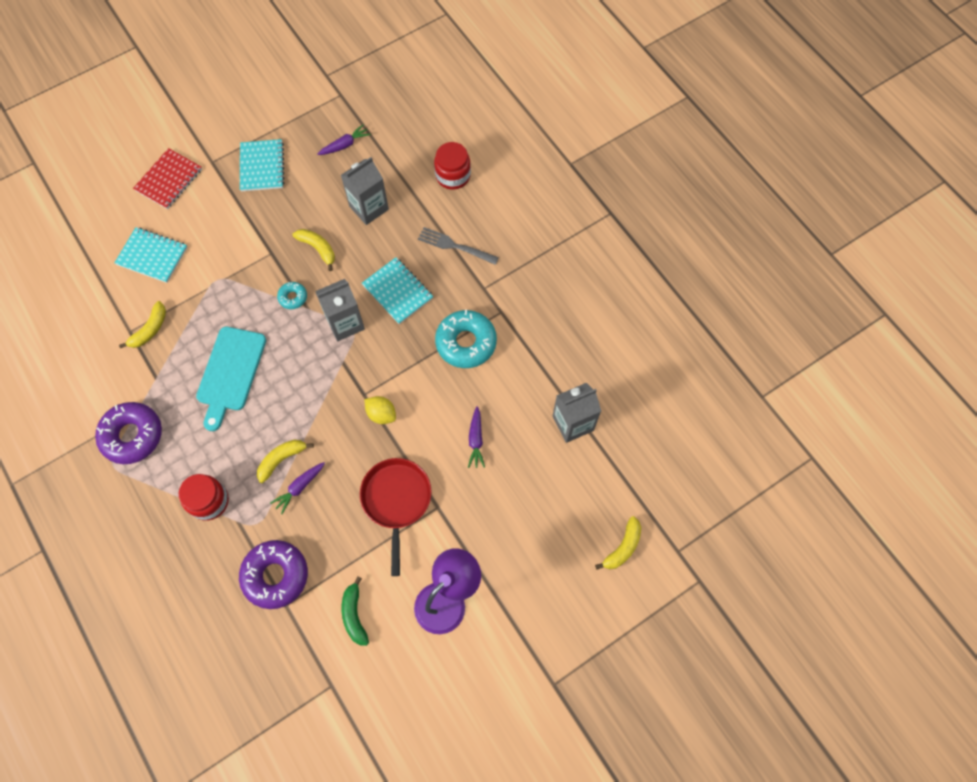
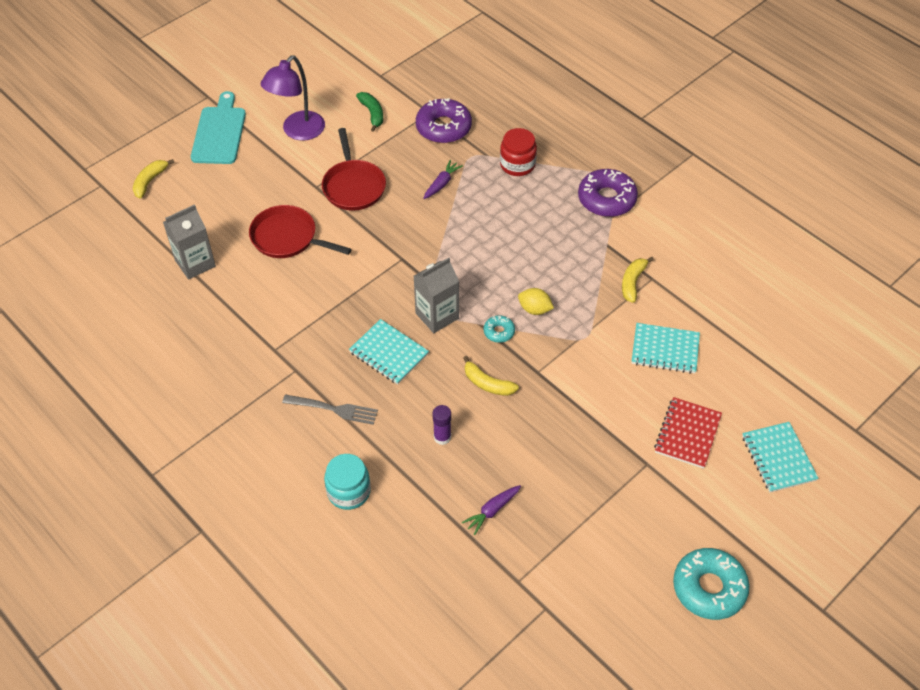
camera: 170 degrees right, 15 degrees down
(230, 372) = (537, 258): turquoise cutting board -> turquoise cutting board (219, 133)
(262, 166) = (584, 467): turquoise notebook -> turquoise notebook (778, 458)
(282, 459) = (464, 200): yellow banana -> none
(369, 208) = (442, 437): grey carton -> purple glue stick
(381, 414) = (381, 245): yellow lemon -> yellow lemon (534, 309)
(453, 176) = (349, 491): red jar -> turquoise jar
(466, 342) = (308, 316): turquoise donut -> turquoise donut (709, 588)
(476, 440) = (288, 238): purple carrot -> red pan

